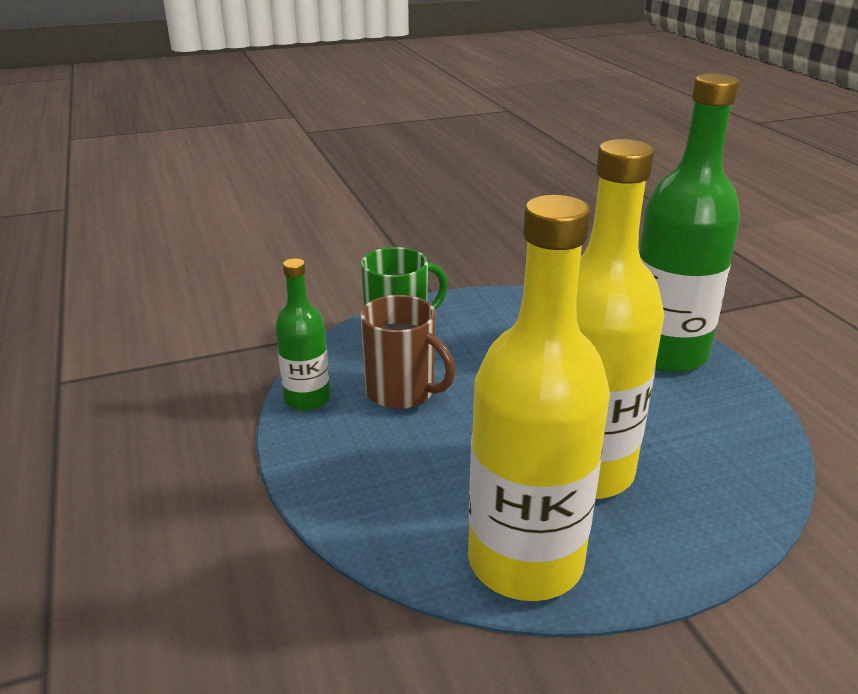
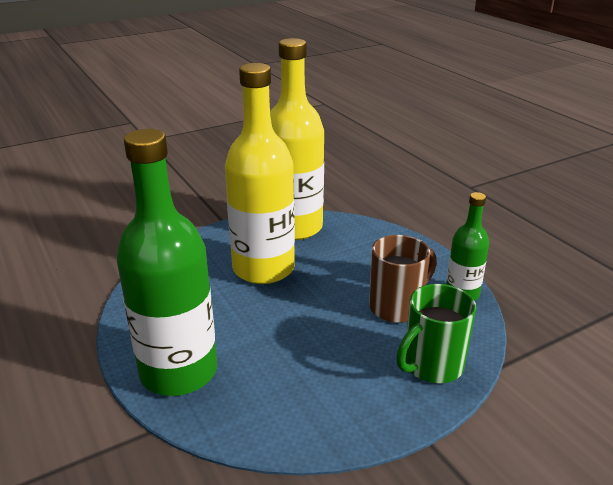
camera: 170 degrees right, 0 degrees up
(402, 392) = (397, 307): brown mug -> brown mug turned 120 degrees clockwise

